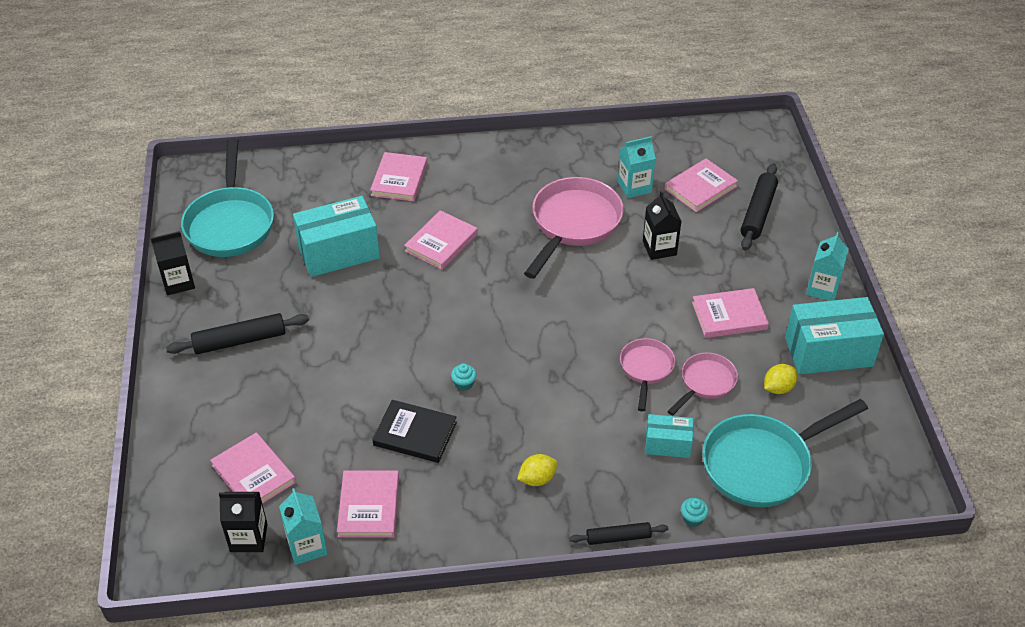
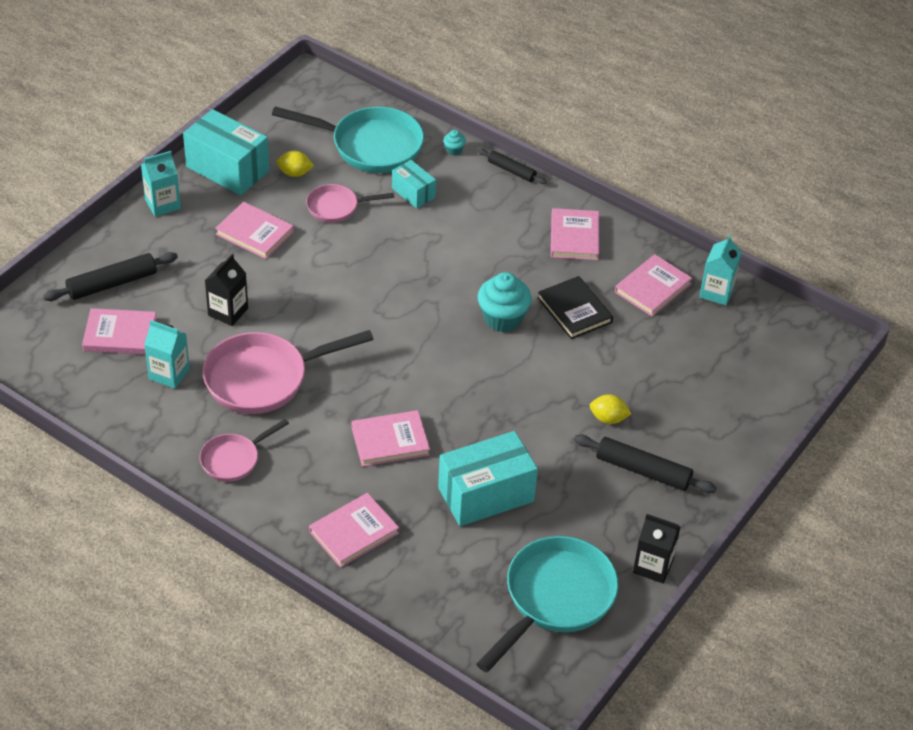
camera: 140 degrees left, 0 degrees up
(248, 538) = (752, 322): black carton -> none
(253, 474) = (716, 360): pink book -> pink book (574, 237)
(339, 252) = (486, 494): turquoise box -> turquoise box turned 45 degrees counterclockwise
(464, 384) = (502, 319): turquoise cupcake -> turquoise cupcake, size x2.19
(537, 479) = (523, 230): yellow lemon -> yellow lemon (608, 418)
(646, 369) = (363, 241): pink pan -> pink pan (234, 459)

